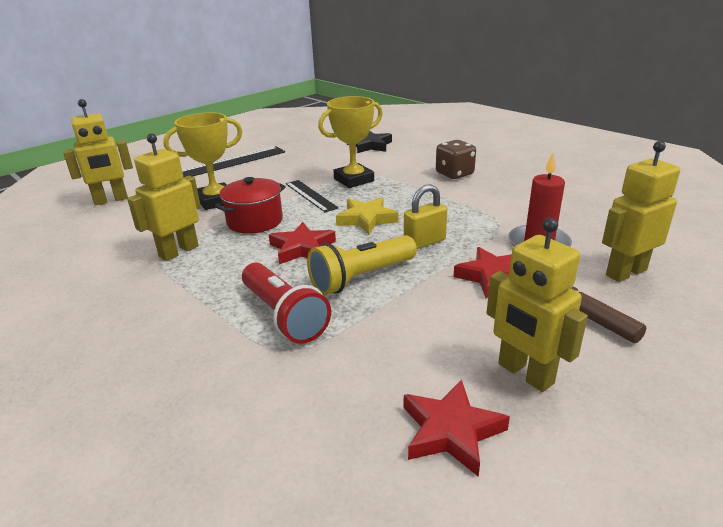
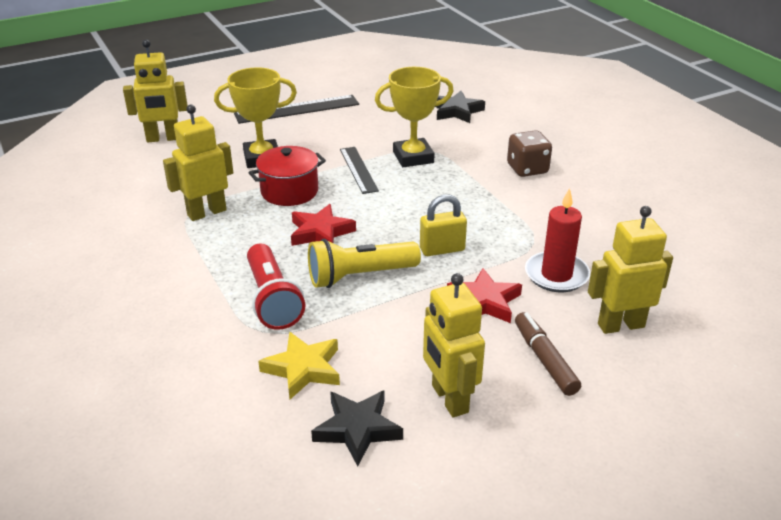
camera: 15 degrees right, 5 degrees up
(366, 219) = (400, 210): yellow star -> yellow star (303, 369)
(451, 431) = (357, 429): red star -> black star

